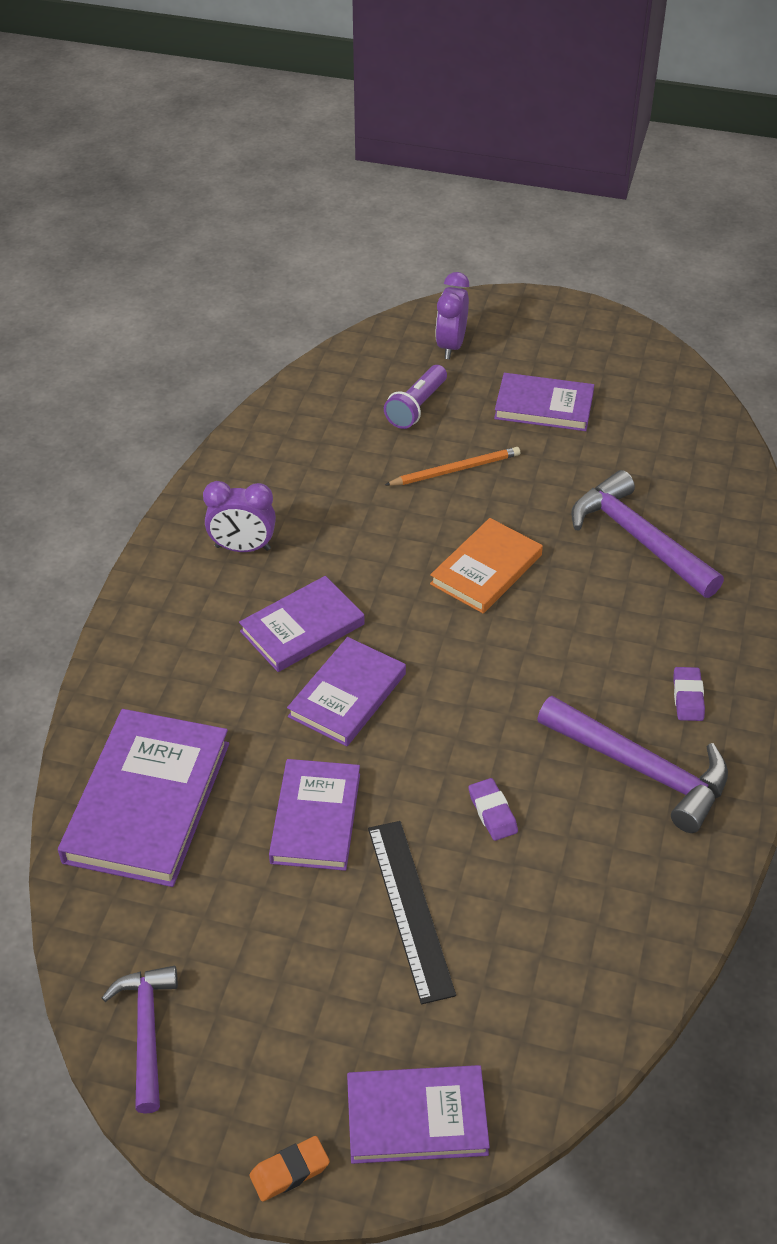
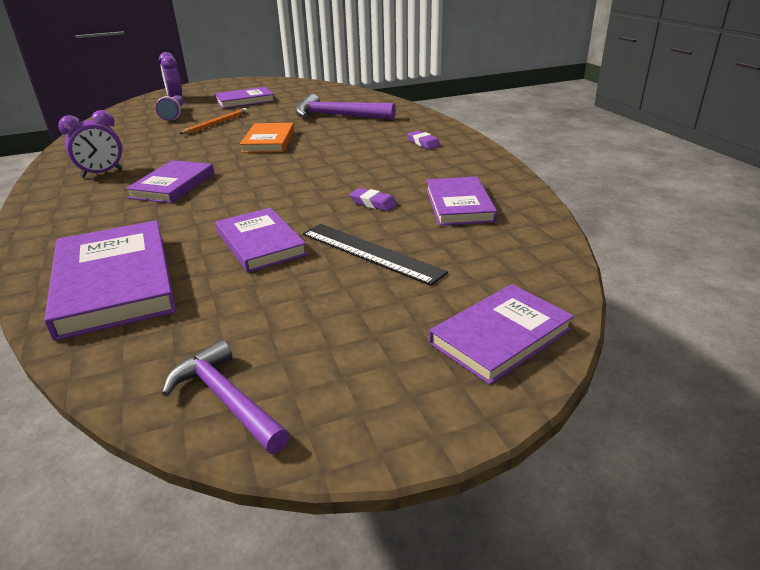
camera: 35 degrees left, 15 degrees down
(289, 1171) = (449, 417): orange eraser -> none
(347, 695) = (230, 196): purple book -> purple book (459, 205)
(641, 769) = (433, 166): purple hammer -> none

